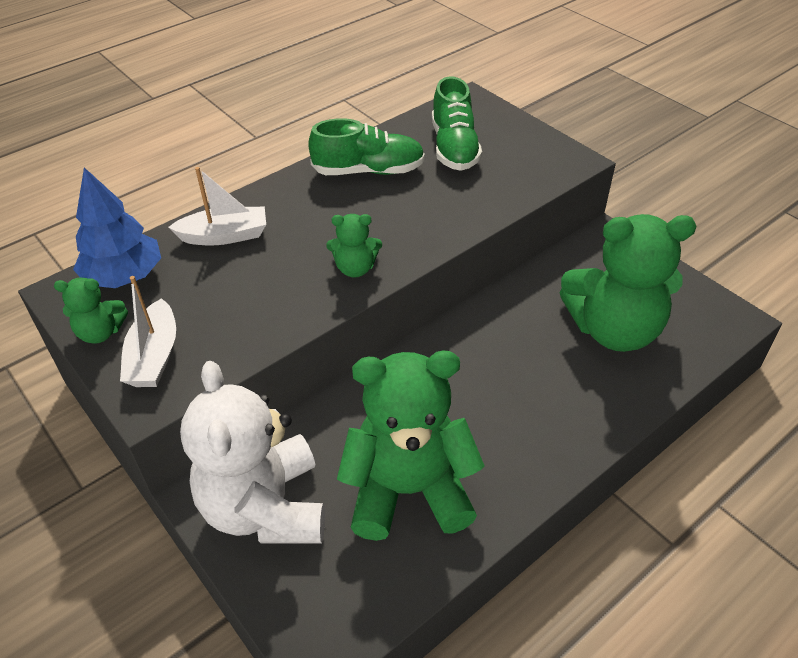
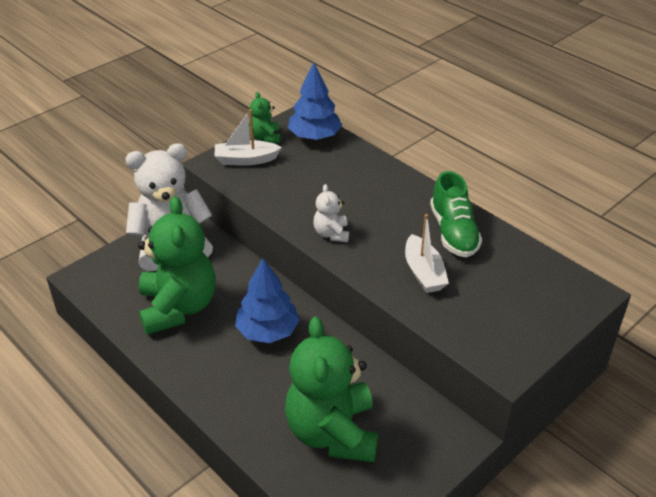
camera: 85 degrees right, 5 degrees down
(225, 236) = (359, 170): white boat -> white boat (423, 273)
(355, 268) = (331, 234): green teddy bear -> white teddy bear
(454, 147) = (503, 282): green shoe -> none
(460, 385) = (267, 331): none -> blue tree

